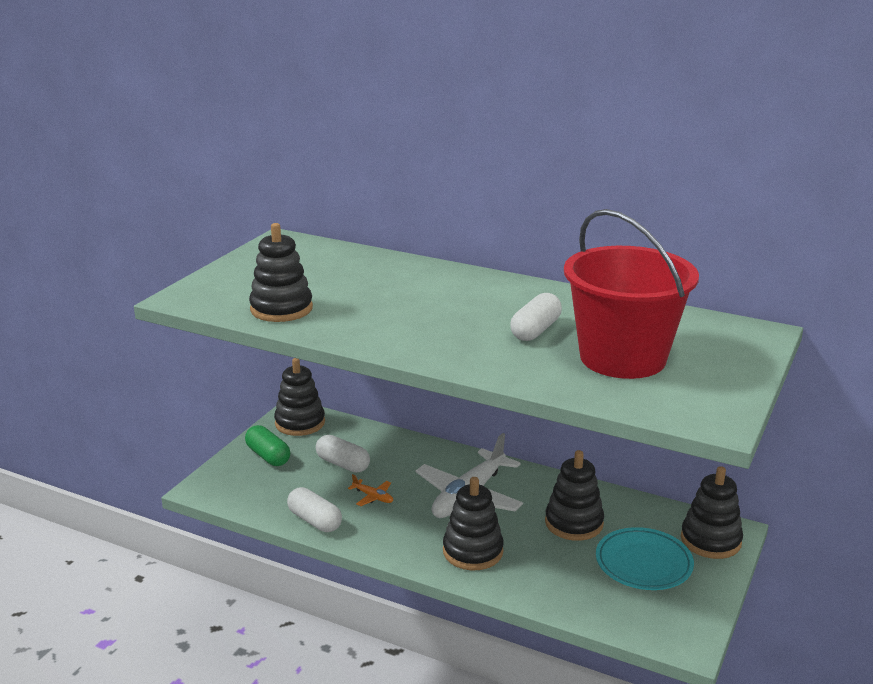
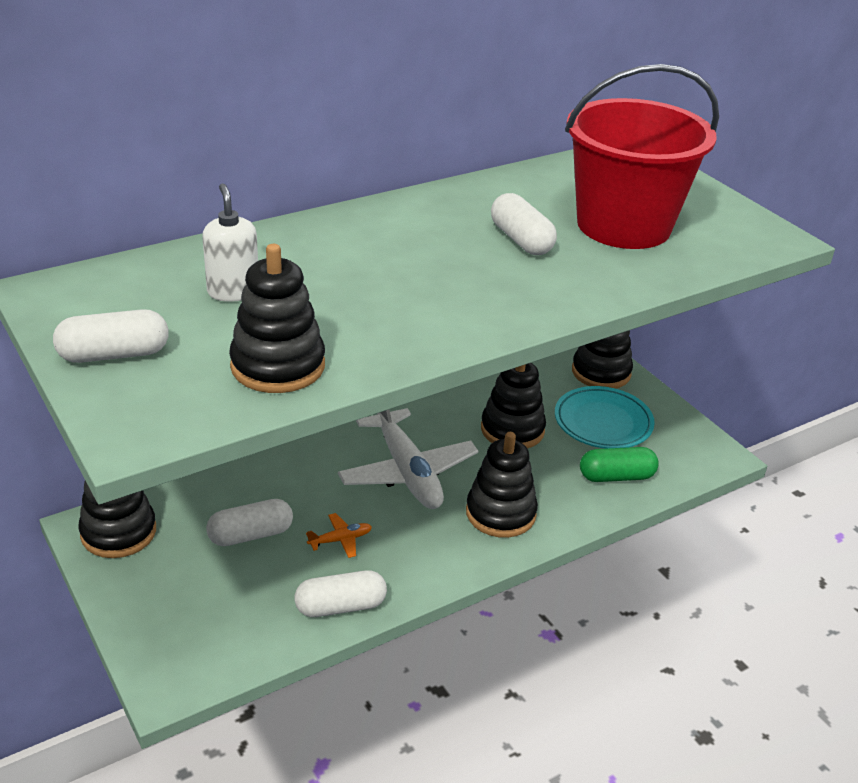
camera: 60 degrees left, 10 degrees up
(243, 272) = (114, 354): none -> white capsule
(268, 456) = (161, 591): green capsule -> green capsule (616, 476)
(341, 276) = (233, 291): none -> white soap dispenser

